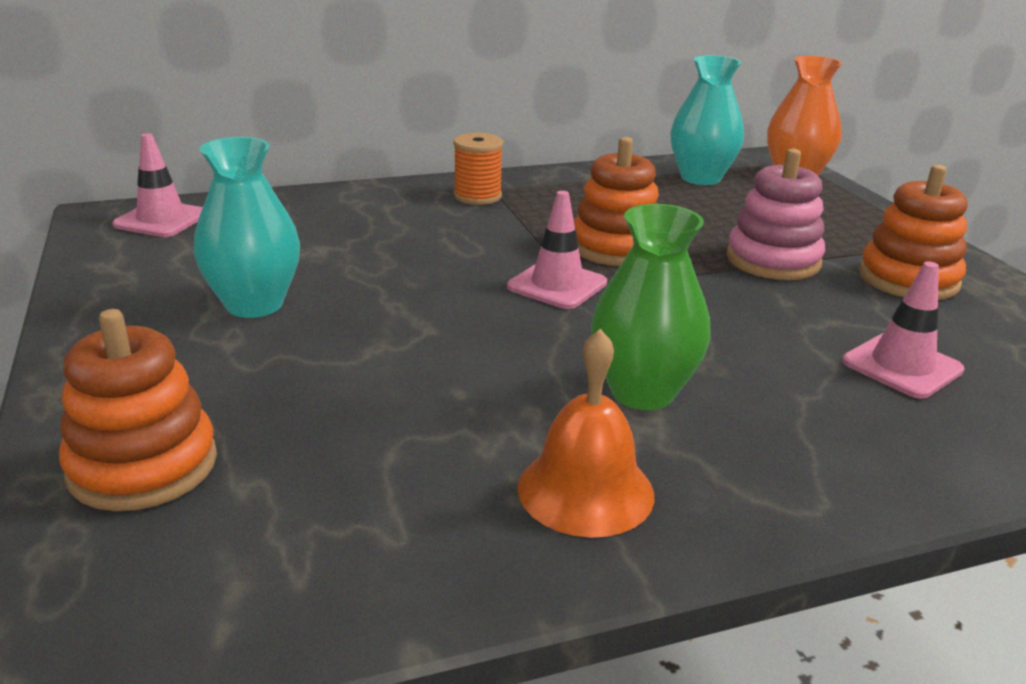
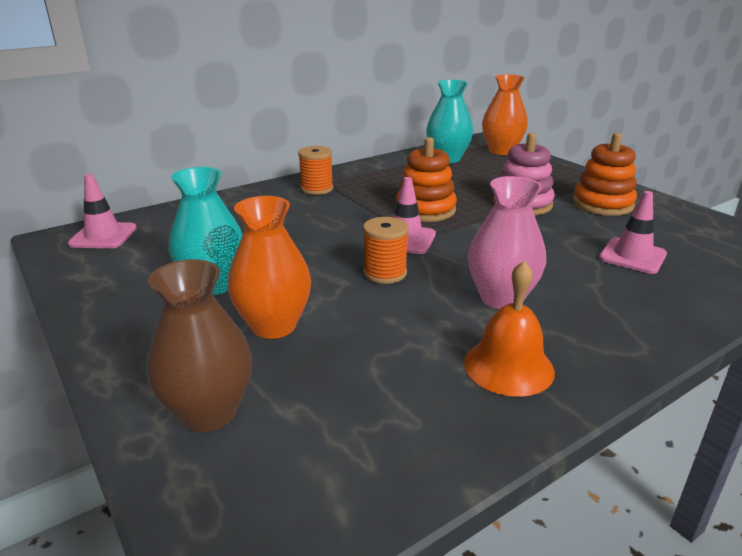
camera: 15 degrees left, 0 degrees up
(143, 466) = (209, 413): orange stacking toy -> brown vase
(296, 371) = (273, 326): none -> orange vase
(495, 327) = (385, 273): none -> orange spool
(642, 392) = (501, 298): green vase -> pink vase

